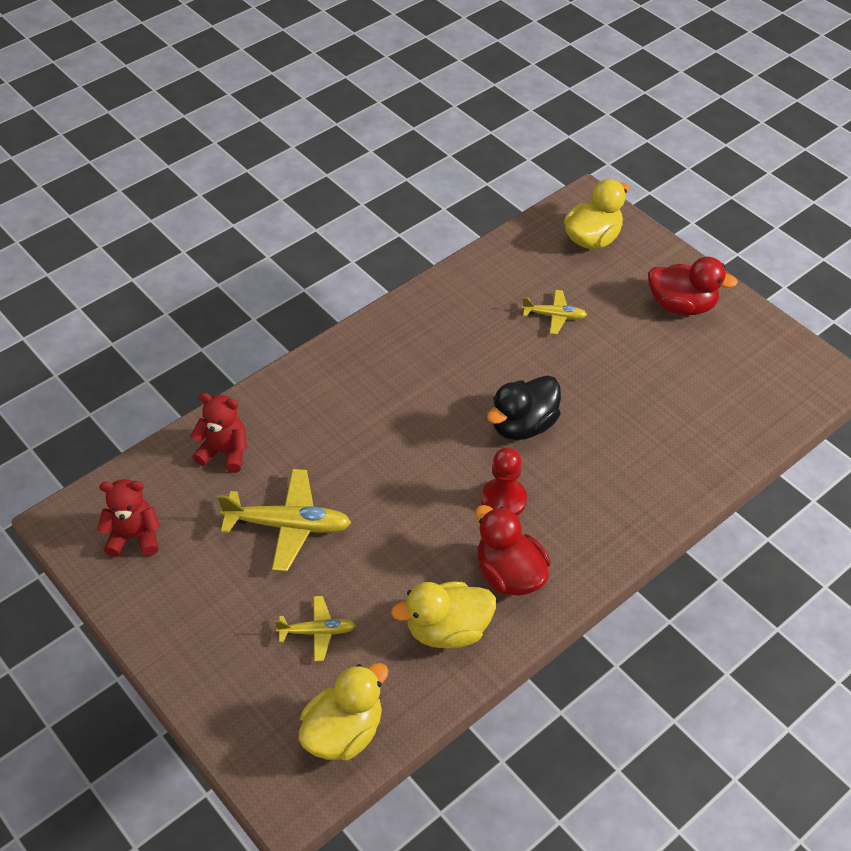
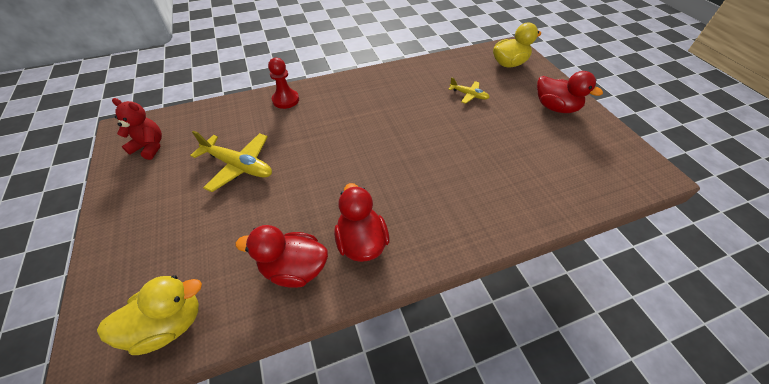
camera: 20 degrees right, 0 degrees up
(224, 452) = (234, 117): red teddy bear -> none
(317, 632) = (206, 239): yellow plane -> none
(447, 629) = (294, 269): yellow duck -> red duck
(503, 499) = (384, 190): red pawn -> red pawn (286, 100)
(523, 425) = (420, 148): black duck -> none

